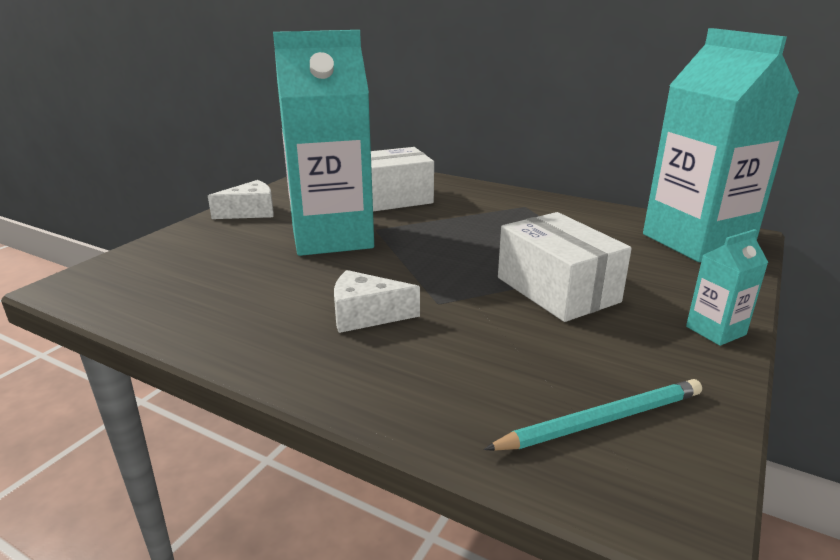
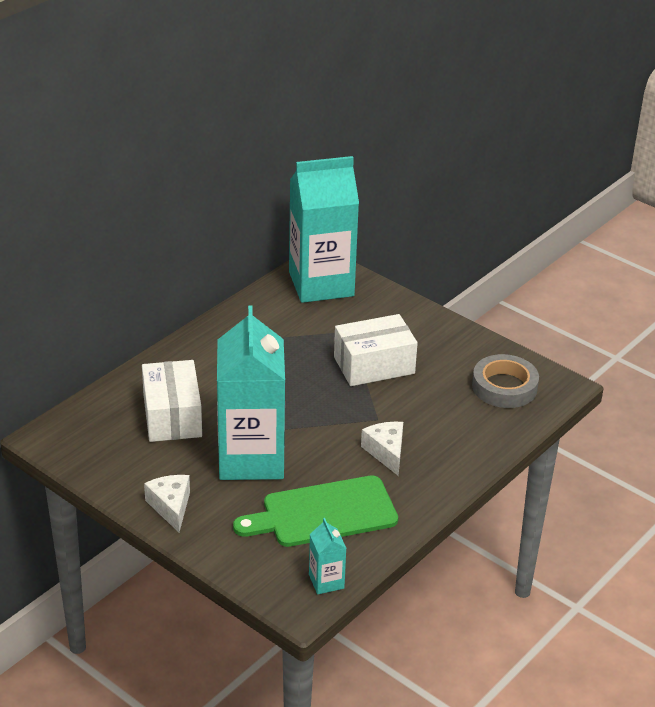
camera: 80 degrees left, 10 degrees up
(234, 284) = (323, 513): none -> green cutting board
(366, 315) = (386, 452): white cheese -> white cheese turned 150 degrees clockwise
(602, 420) = (504, 387): turquoise pencil -> grey tape
(715, 330) = (436, 323): turquoise carton -> turquoise carton (326, 581)

